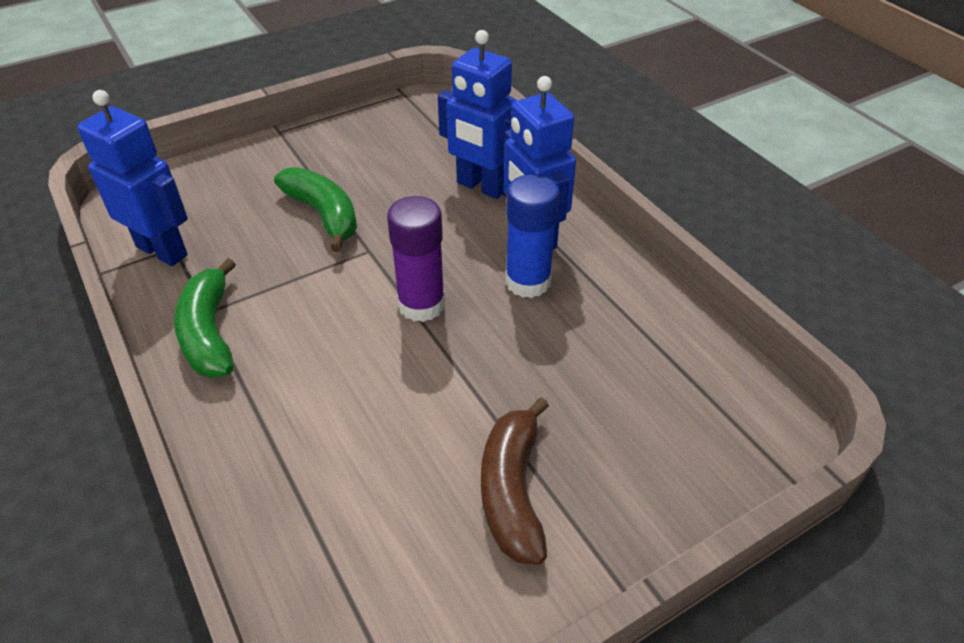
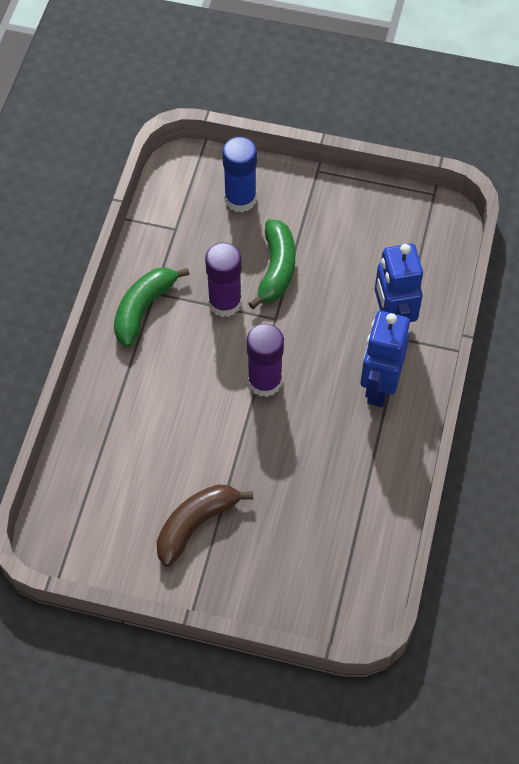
camera: 45 degrees right, 15 degrees up
(162, 251) = (167, 227): blue robot -> none
(300, 270) = (225, 302): none -> purple glue stick
(528, 281) = (338, 416): blue glue stick -> blue glue stick (240, 199)

